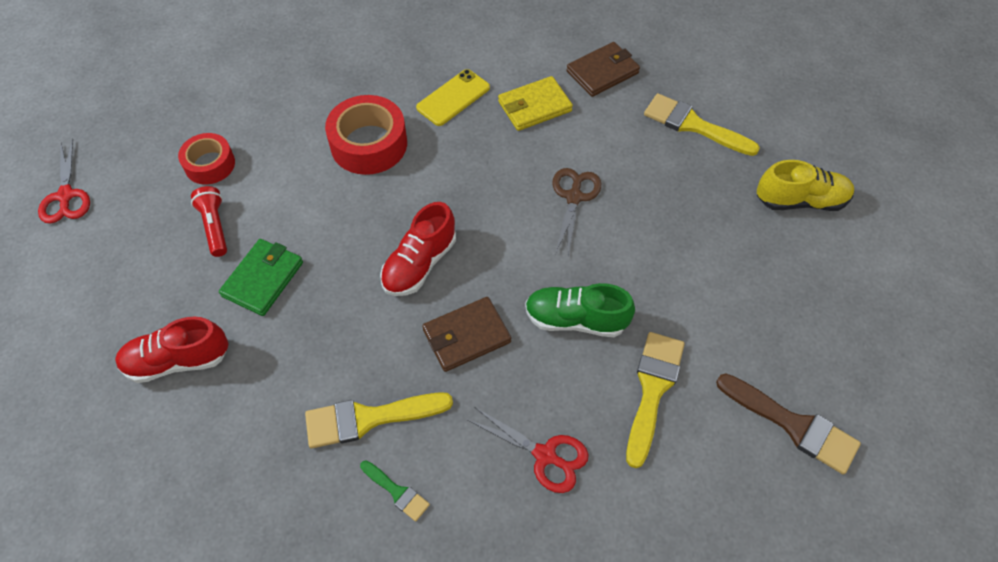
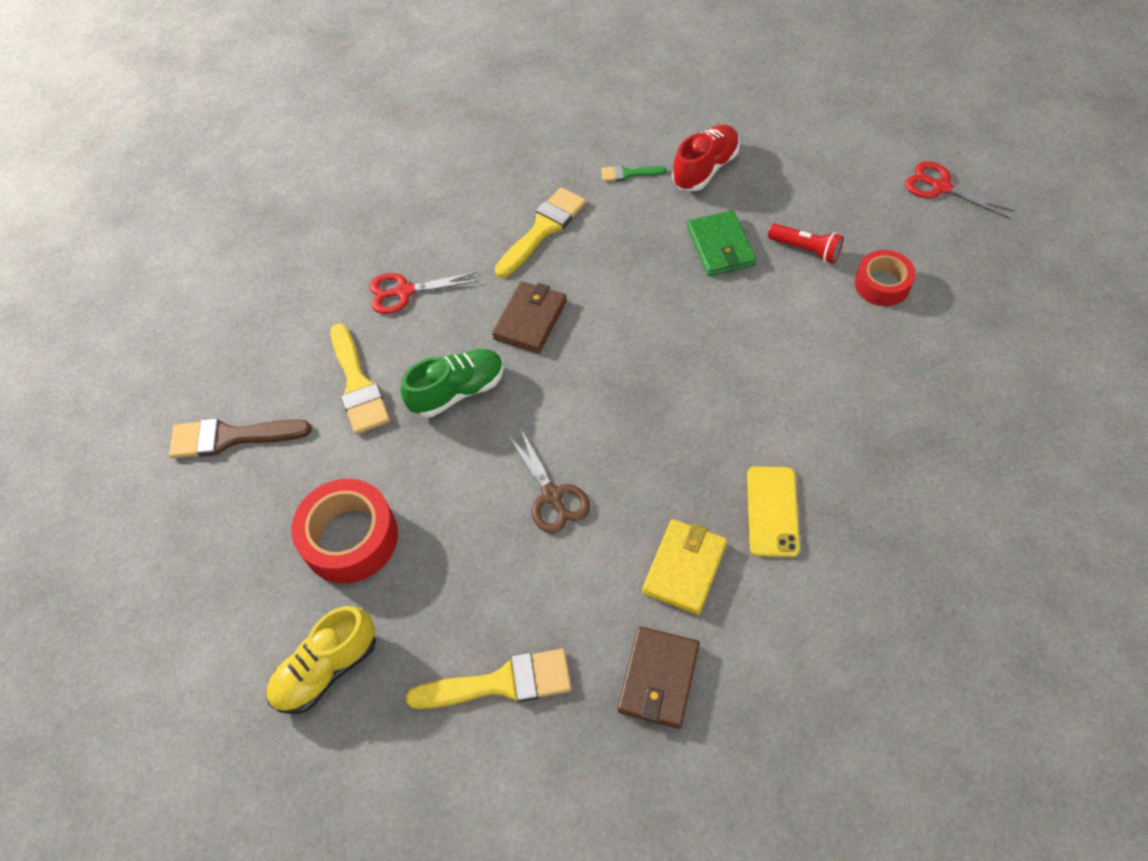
camera: 145 degrees right, 0 degrees up
(369, 144) = (785, 401): red tape -> red tape (350, 538)
(397, 492) = (482, 210): green brush -> green brush (628, 174)
(419, 264) = (621, 340): red shoe -> none

